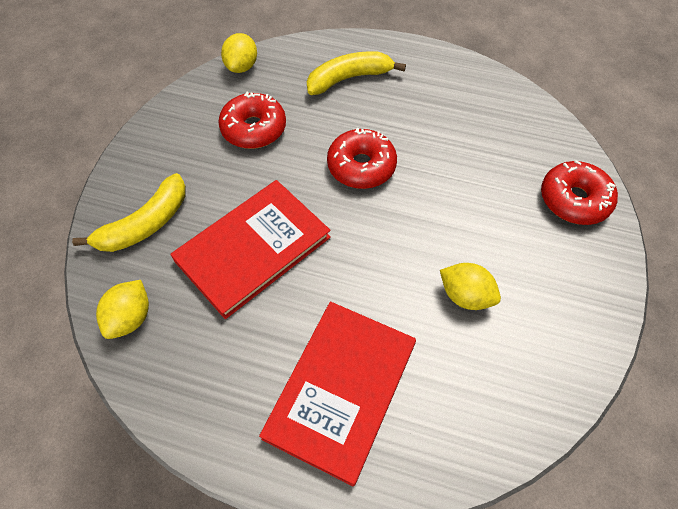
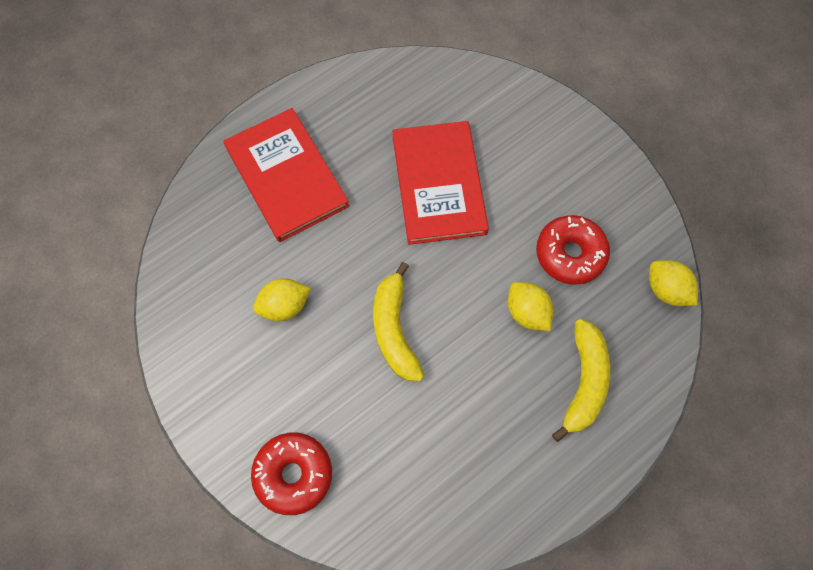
camera: 125 degrees right, 10 degrees up
(131, 318) = (438, 82): yellow lemon -> yellow lemon (527, 312)
(145, 224) = (516, 124): yellow banana -> yellow banana (394, 329)
(361, 166) = (463, 316): red donut -> none

